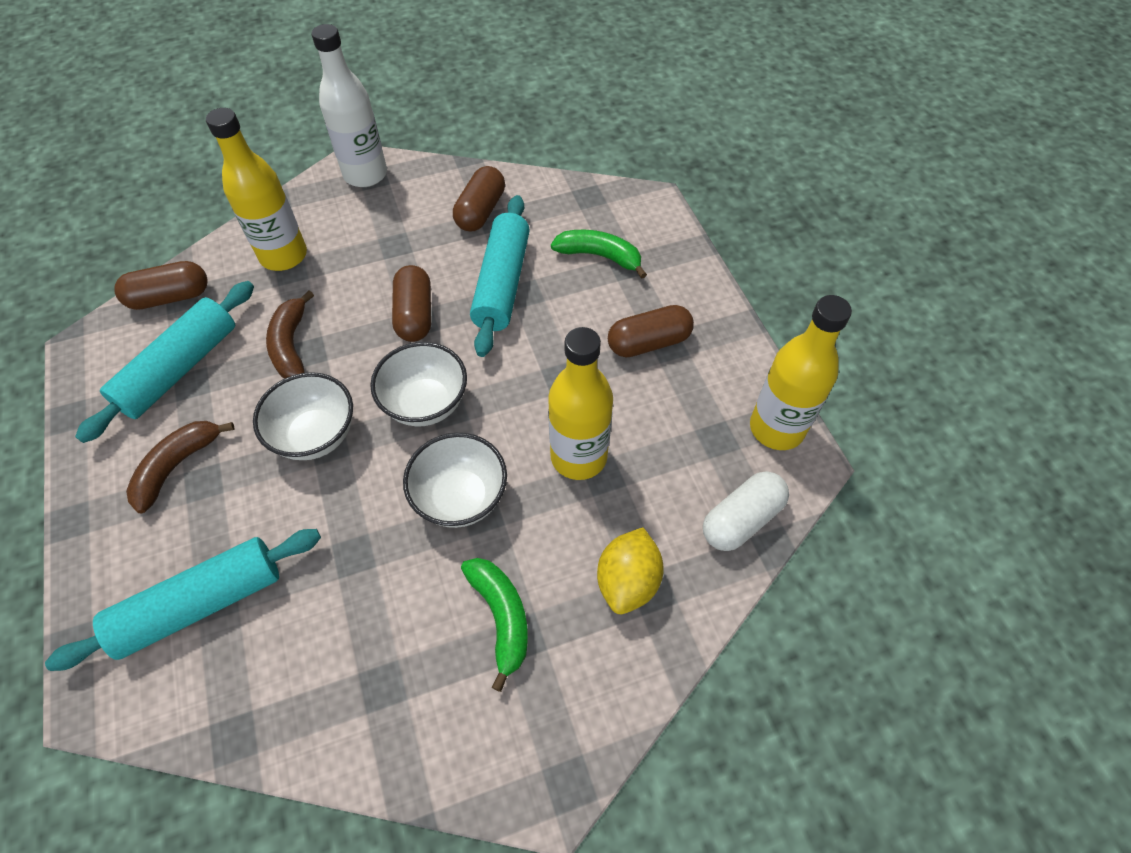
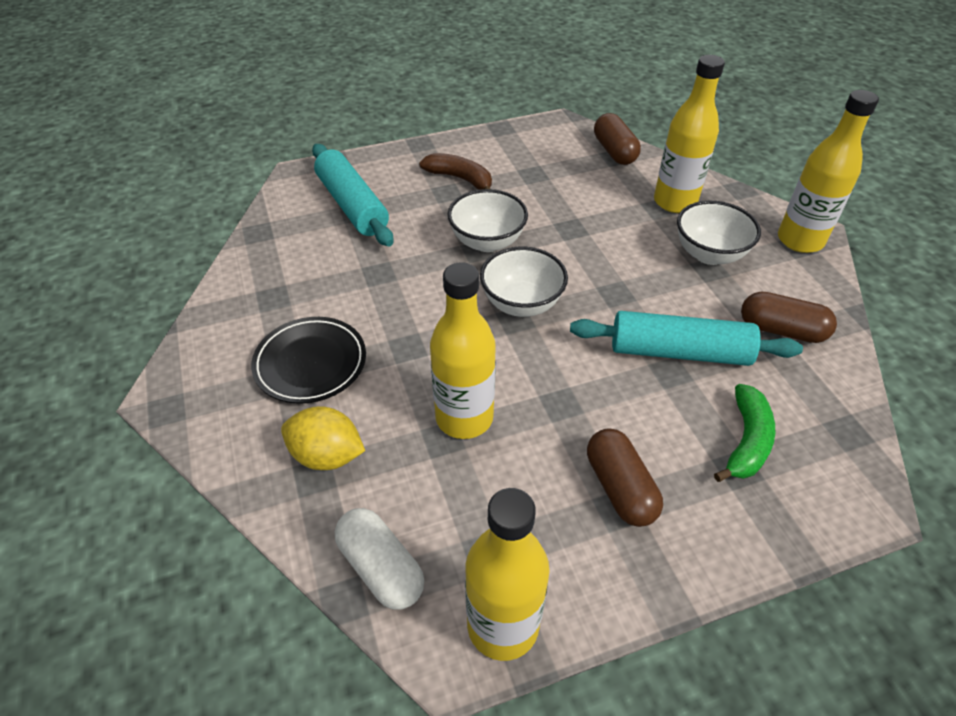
camera: 90 degrees right, 10 degrees down
(179, 369) = (545, 167): turquoise rolling pin -> none
(291, 345) = (576, 218): brown banana -> none
(365, 174) = (800, 240): white bottle -> yellow bottle
(415, 315) = (623, 289): brown capsule -> none
(460, 497) = (424, 332): white bowl -> white bowl (709, 254)
(501, 617) = (310, 363): green banana -> black plate

